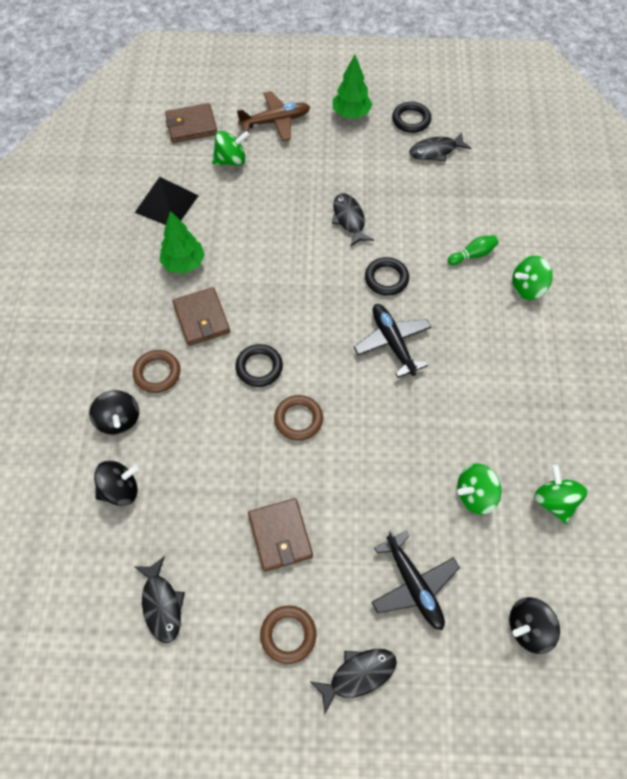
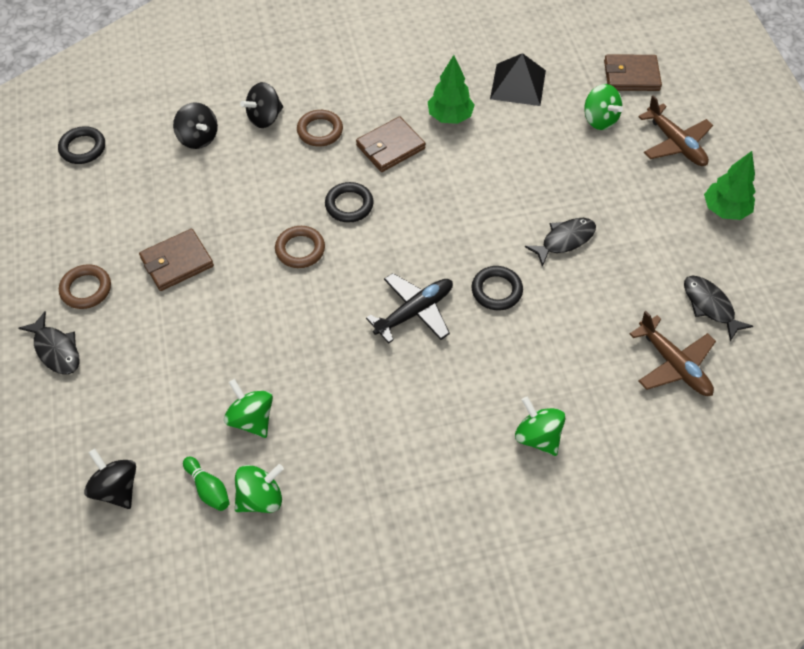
camera: 75 degrees right, 5 degrees down
(161, 604) = (101, 194): black fish -> none
(191, 125) = (631, 75): brown wallet -> brown wallet turned 60 degrees counterclockwise
(411, 120) = (748, 271): black ring -> black ring (83, 148)
(413, 585) = (146, 379): black plane -> none
(473, 255) = (564, 370): green bowling pin -> green bowling pin (208, 489)
(481, 187) = (674, 364): none -> brown plane

